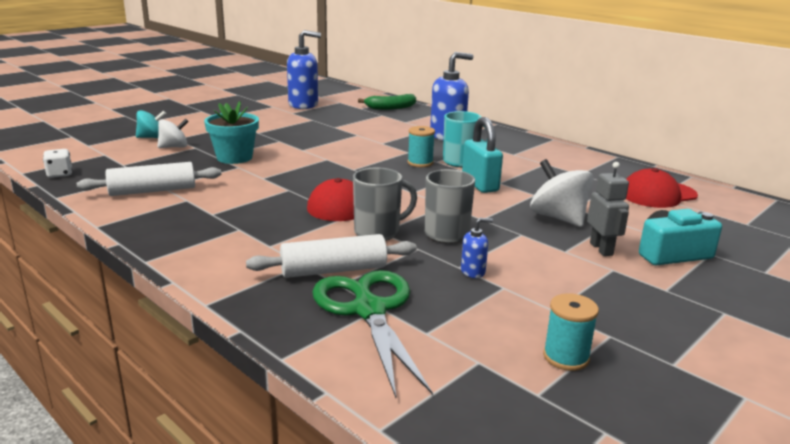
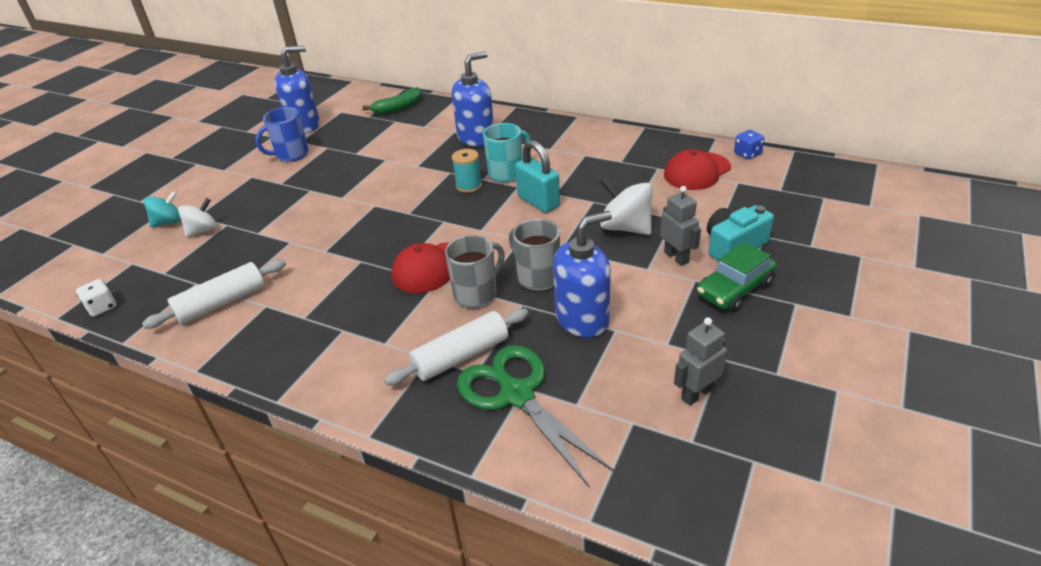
camera: 15 degrees left, 15 degrees up
(234, 158) = (278, 229): turquoise flower pot -> none
(279, 119) = (291, 155): none -> blue mug
(473, 271) = (582, 319): blue soap dispenser -> blue soap dispenser, size x2.24
(566, 357) = (696, 394): turquoise spool -> grey robot
(655, 286) = (734, 289): none -> green car
(721, 192) = (747, 154): none -> blue dice

